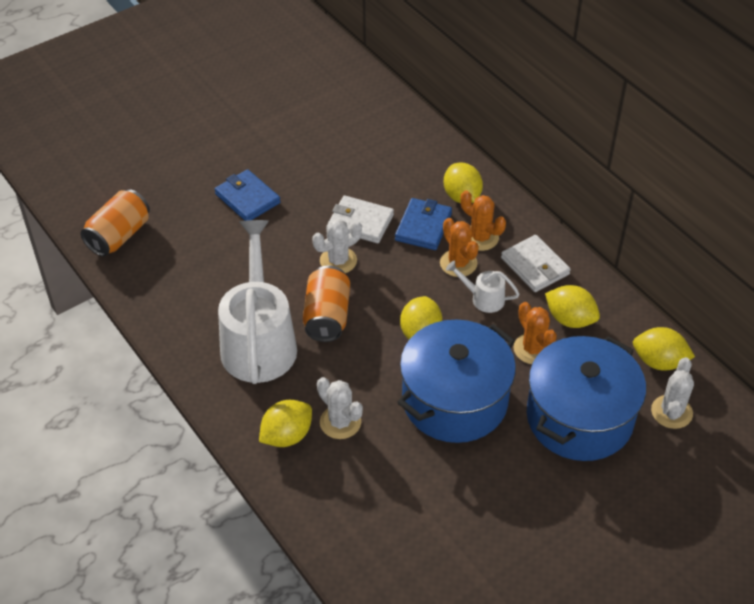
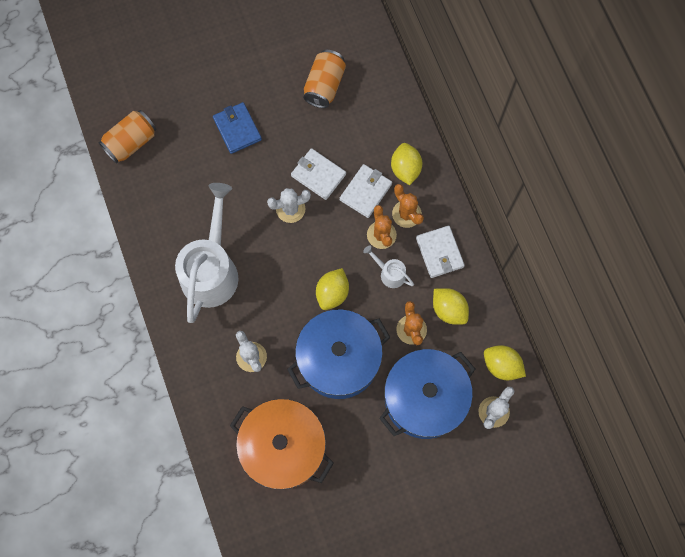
camera: 15 degrees right, 25 degrees up
(287, 436) = (210, 358): yellow lemon -> none
(327, 316) = (267, 260): orange can -> orange can (324, 86)
(418, 514) = (283, 447): none -> orange pot
(423, 227) = (365, 192): blue wallet -> white wallet

